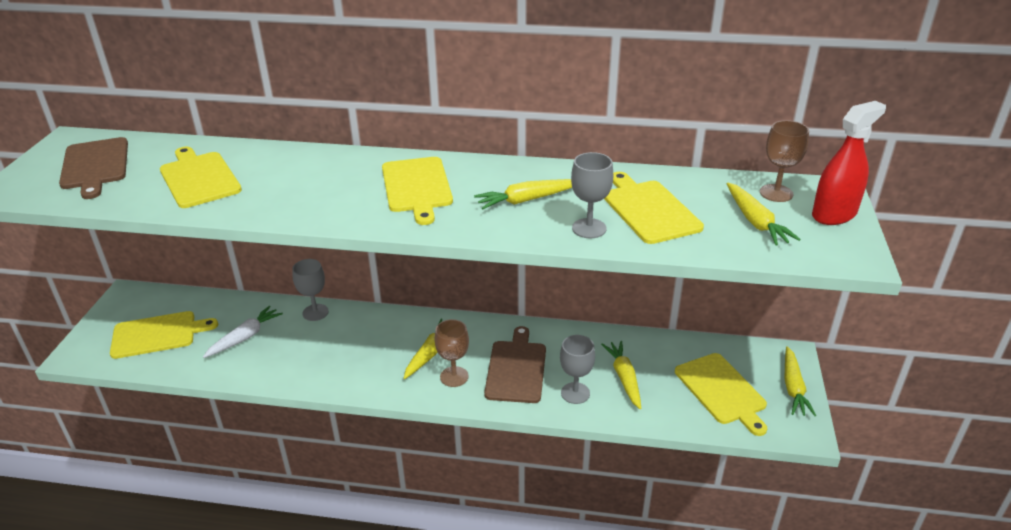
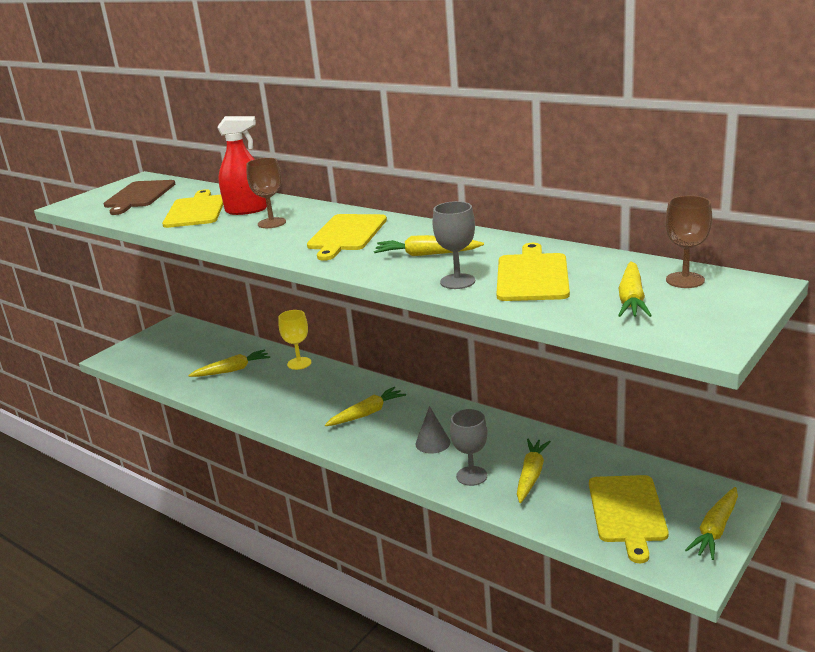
camera: 30 degrees right, 10 degrees down
(158, 334) = (174, 355): yellow cutting board -> none
(245, 337) = (232, 370): white carrot -> yellow carrot
(315, 312) = (299, 363): grey goblet -> yellow goblet
(454, 376) = (372, 436): brown goblet -> brown goblet (272, 223)
(516, 369) = (432, 443): brown cutting board -> grey cone
(834, 214) = (730, 305): red spray bottle -> red spray bottle (247, 210)

